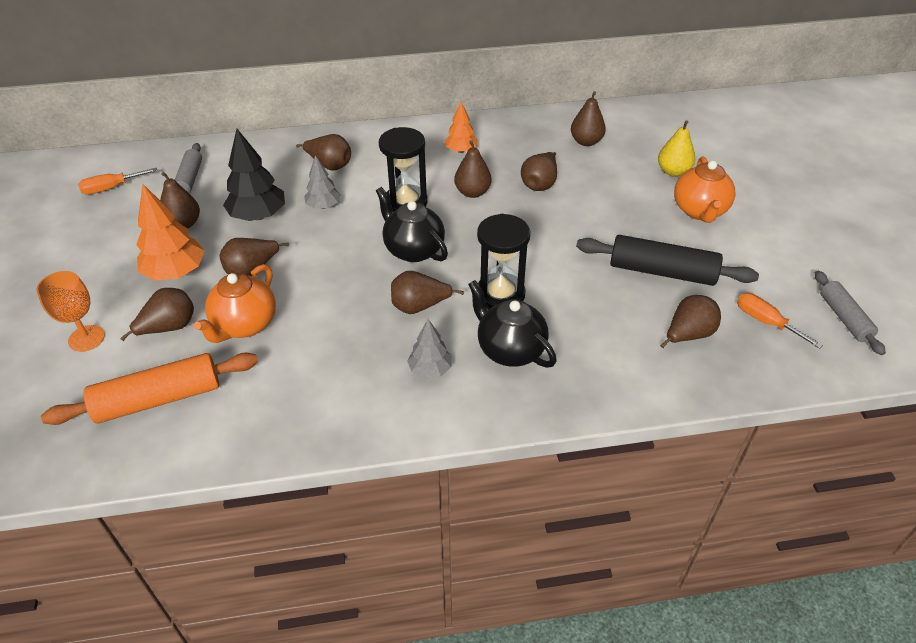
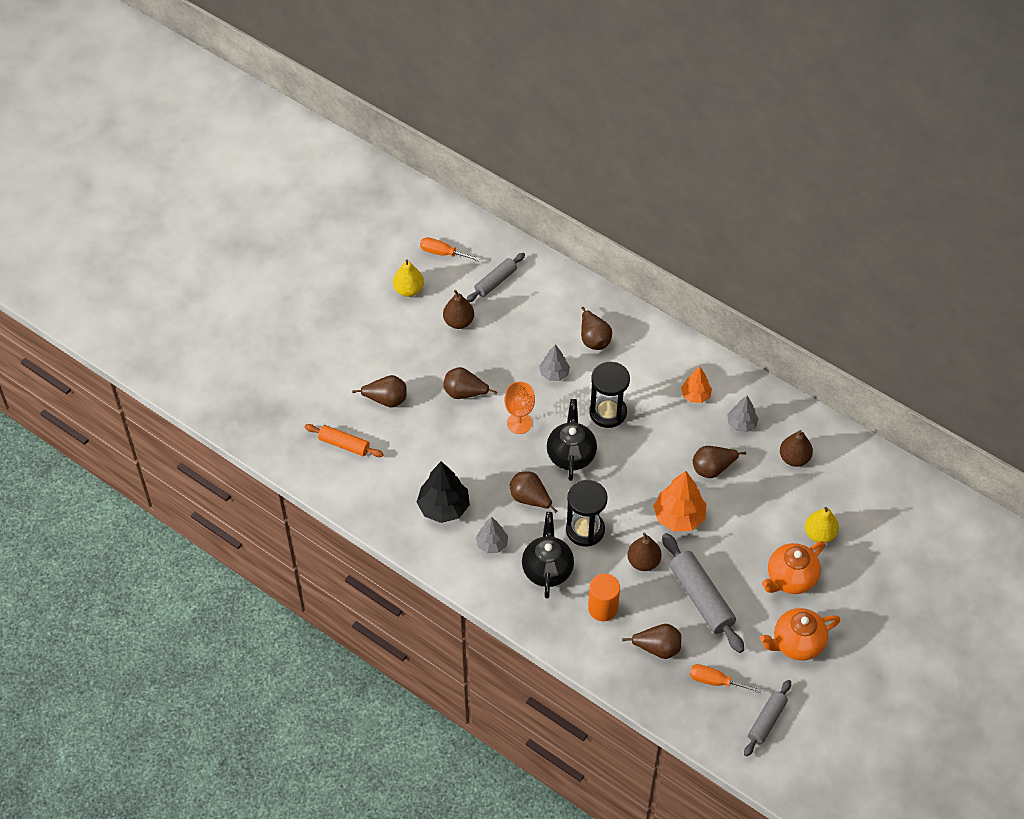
camera: 45 degrees right, 10 degrees up
(86, 338) = (340, 372): orange goblet -> orange goblet (519, 423)
(102, 231) = (409, 290): none -> yellow pear
(158, 399) = (344, 444): orange rolling pin -> orange rolling pin, size x0.62
(175, 272) = (422, 360): orange tree -> orange tree (679, 517)
(244, 325) = (425, 431): orange teapot -> orange teapot (796, 643)
(258, 216) = (507, 350): black tree -> black tree (443, 507)
(472, 192) = (659, 439): brown pear -> brown pear (643, 561)
(519, 146) = (741, 424): none -> grey tree
(600, 341) = (603, 608): none -> orange cylinder
(662, 271) = (701, 598): black rolling pin -> grey rolling pin
(765, 322) = (715, 681): orange screwdriver -> orange screwdriver turned 75 degrees counterclockwise

